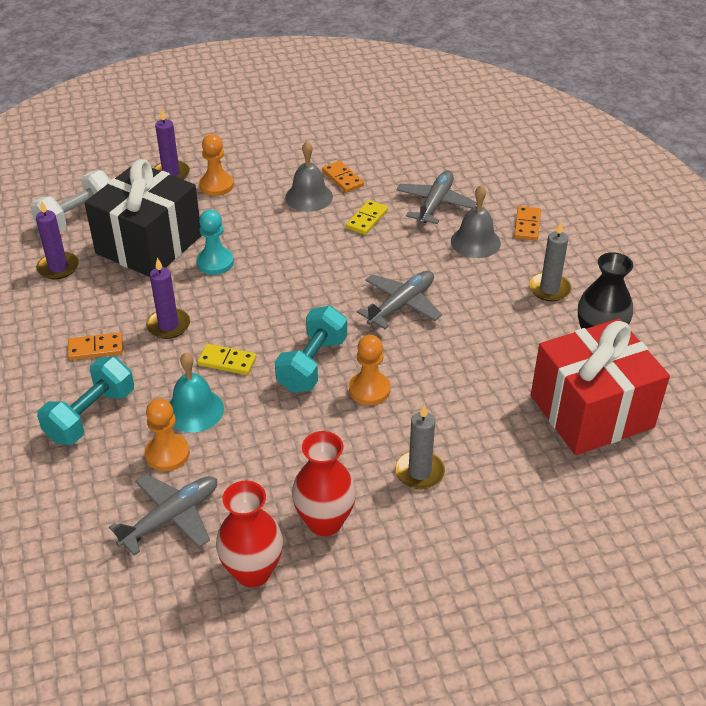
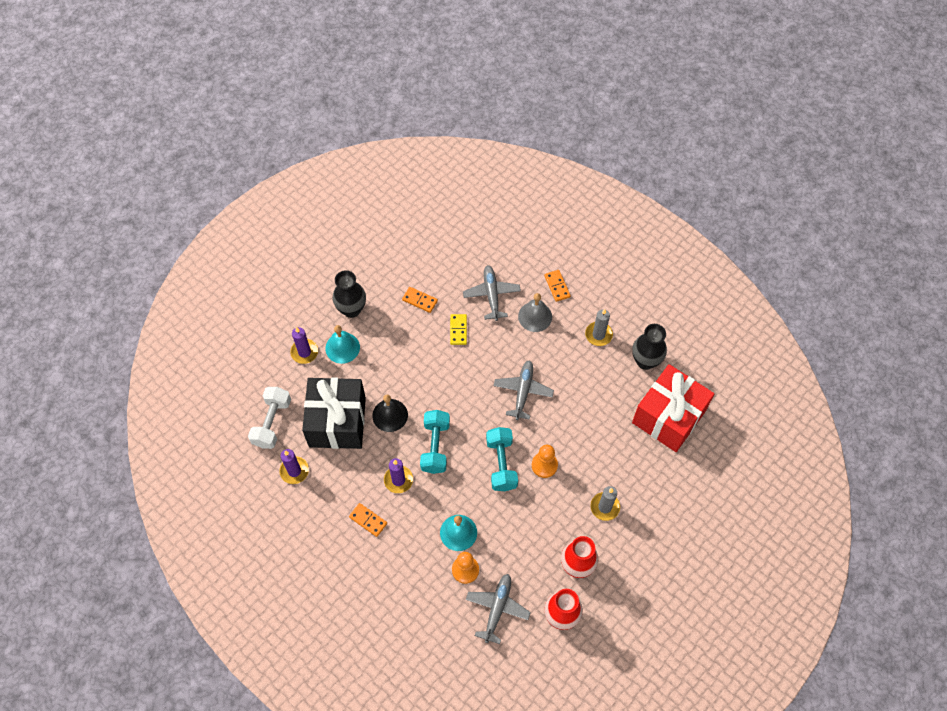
camera: 30 degrees left, 20 degrees up
(91, 415) = (403, 568): turquoise dumbbell -> turquoise dumbbell (435, 446)
(95, 348) = (368, 520): orange domino -> orange domino turned 75 degrees clockwise
(215, 262) = (390, 415): turquoise pawn -> black bell
(216, 185) = (342, 347): orange pawn -> turquoise bell
(227, 361) = (452, 488): yellow domino -> none
(257, 159) = (351, 309): none -> black vase
(309, 197) = (409, 328): grey bell -> none

